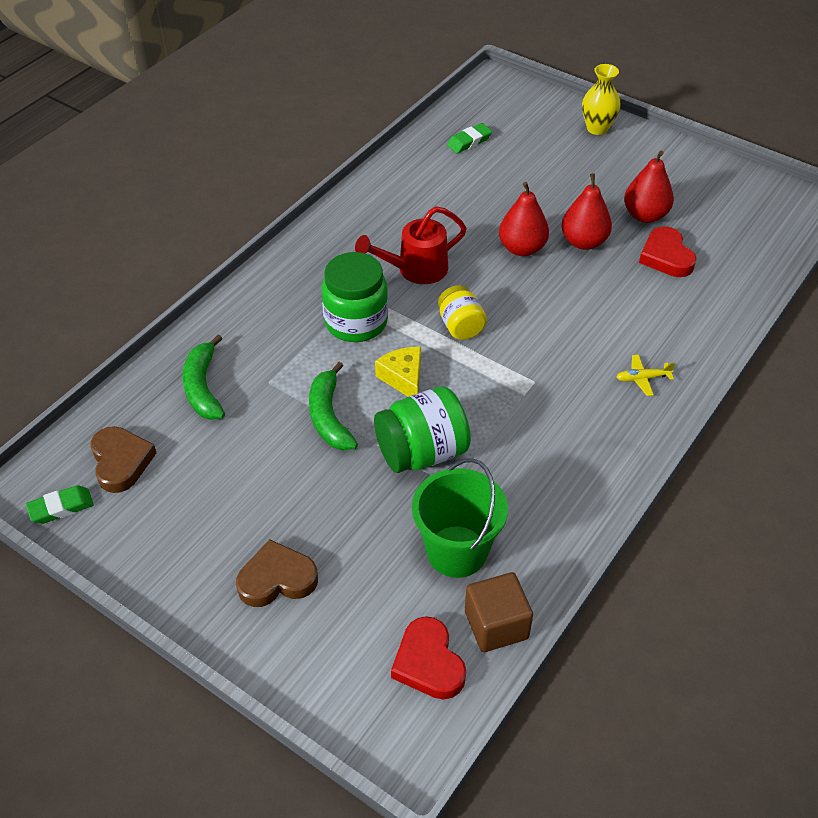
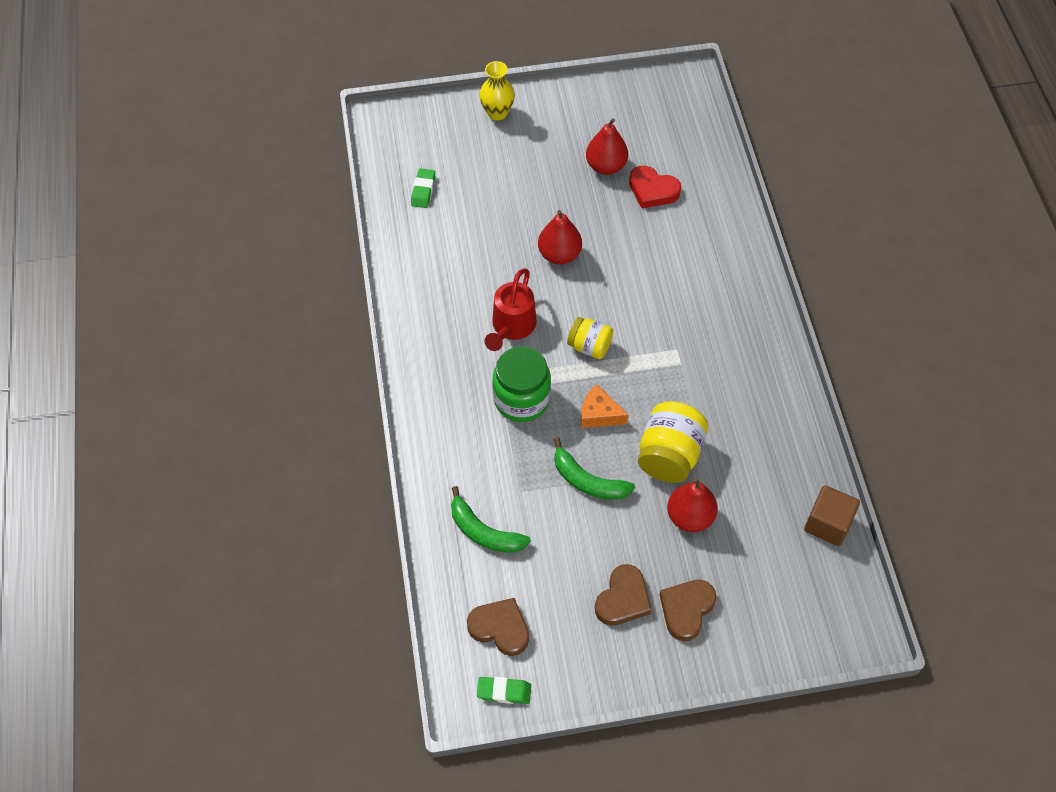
camera: 45 degrees left, 10 degrees up
(61, 507) = (504, 691): green eraser -> green eraser turned 75 degrees clockwise
(238, 524) = (623, 599): none -> brown heart
(403, 378) = (599, 414): yellow cheese -> orange cheese
(422, 452) = (669, 455): green jar -> yellow jar
(428, 663) = (820, 578): red heart -> none
(457, 551) = (759, 500): green bucket -> none
(583, 242) = (591, 218): red pear -> red pear (690, 517)
(642, 378) = (732, 295): yellow plane -> none

